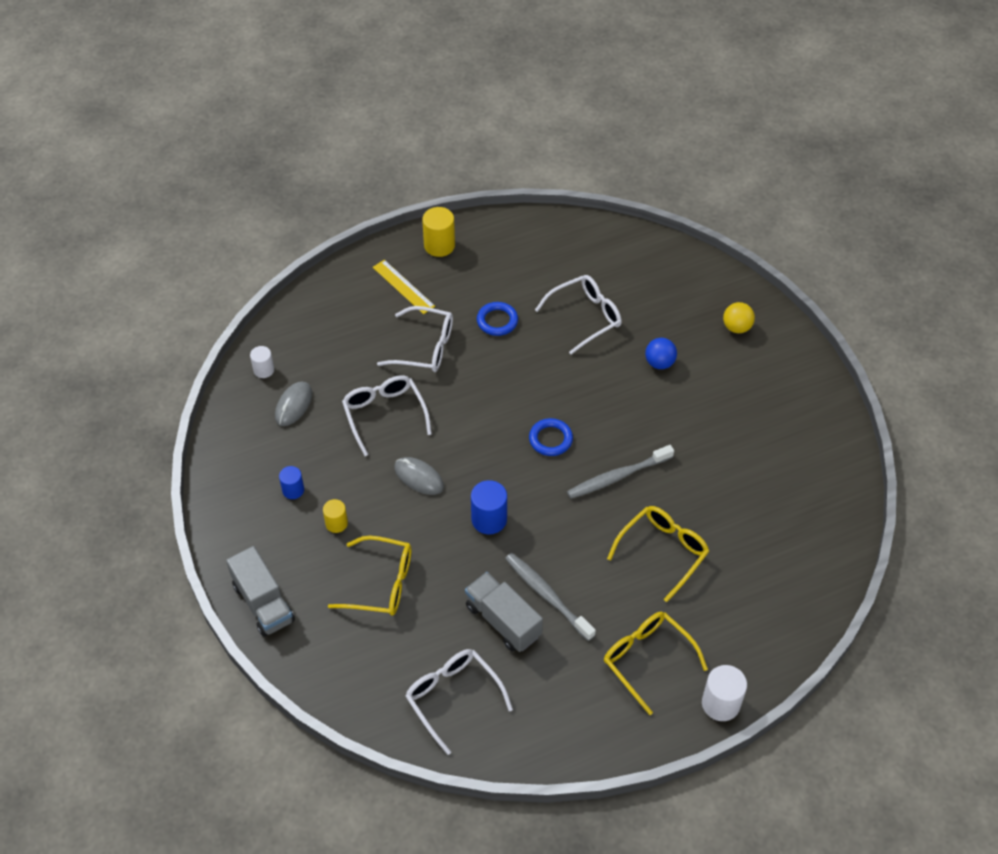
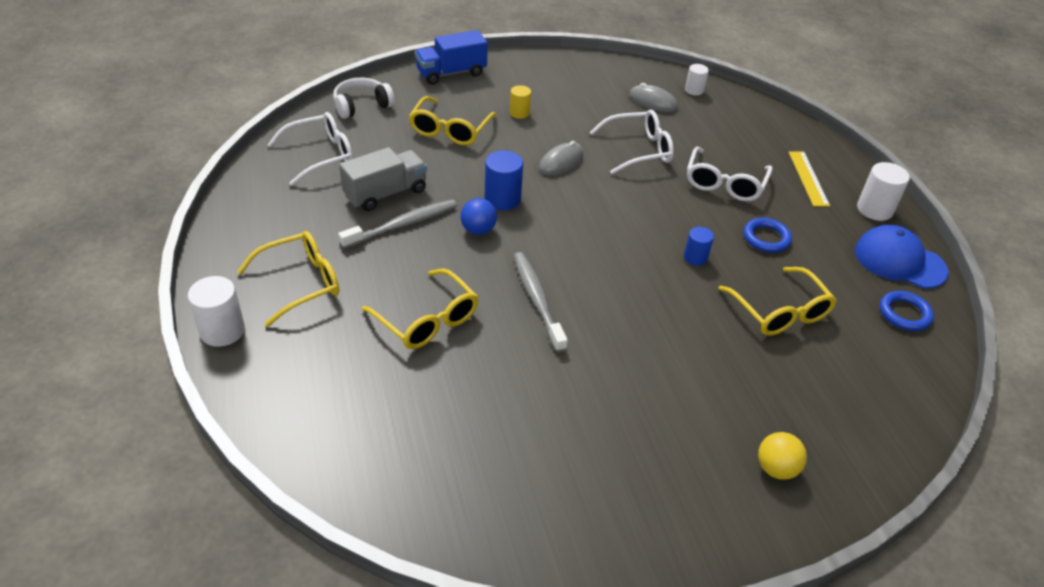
camera: 95 degrees right, 10 degrees down
(263, 603) = (451, 73): grey truck -> blue truck
(293, 490) = (559, 95): blue cylinder -> blue cylinder (695, 257)
(349, 681) = (362, 106): none -> white headphones
(403, 287) = (808, 178): yellow ruler -> yellow ruler turned 60 degrees counterclockwise
(439, 245) = (874, 209): yellow cylinder -> white cylinder
(504, 238) = (899, 261): none -> blue cap
(550, 439) = (596, 255): blue ring -> blue ring (904, 314)
(585, 317) = (780, 312): white glasses -> yellow glasses
(659, 363) = (707, 369): blue ball -> blue ball (478, 230)

